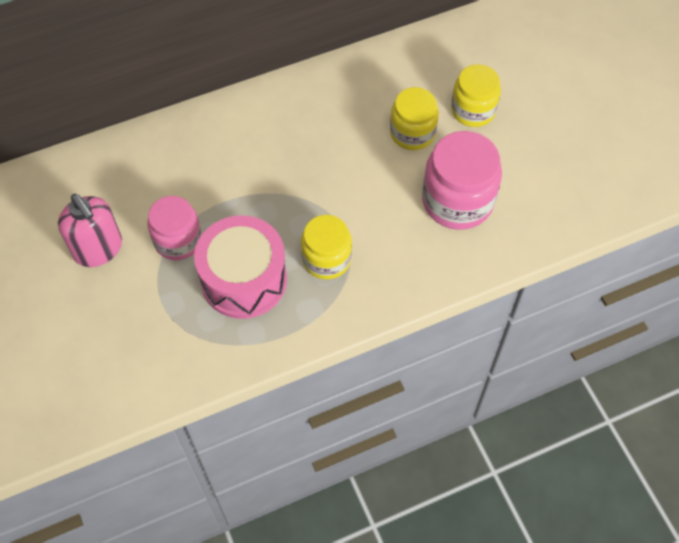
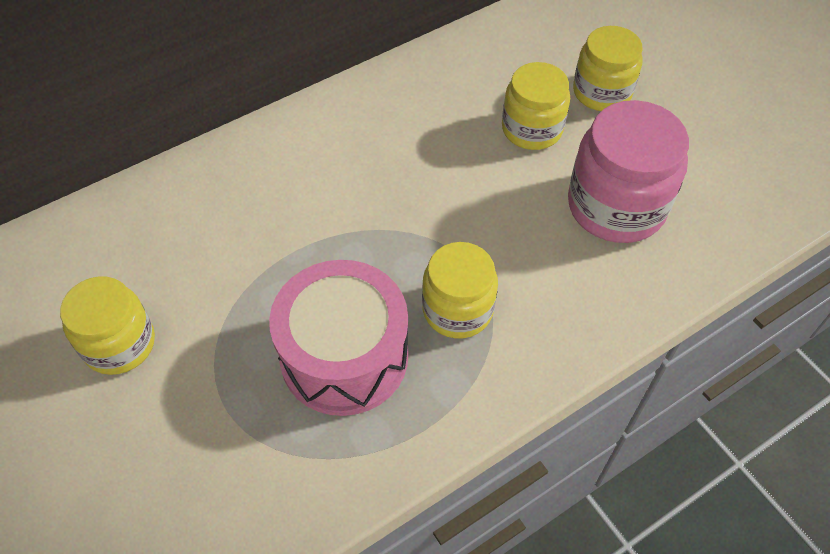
camera: 10 degrees left, 5 degrees down
(98, 249) = (119, 344): pink soap dispenser -> yellow jar
(178, 240) = (237, 314): pink jar -> none

